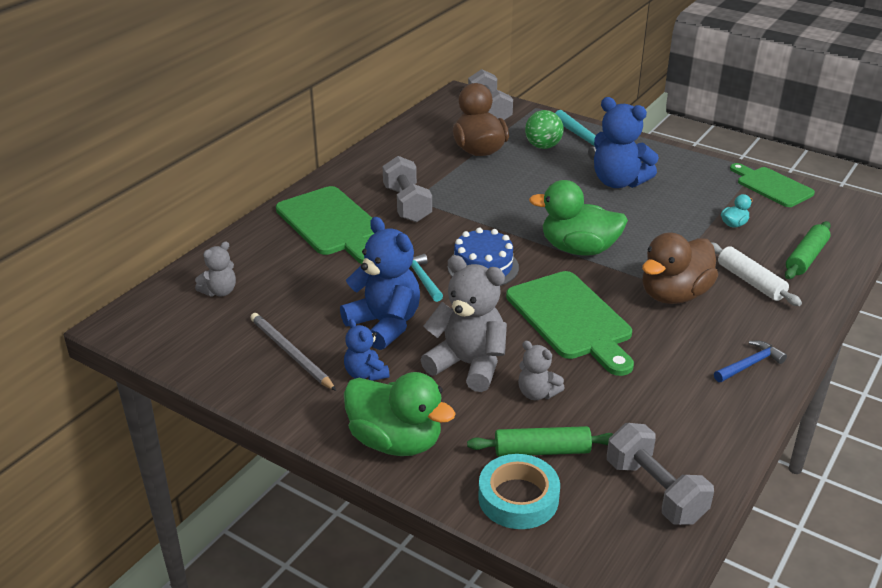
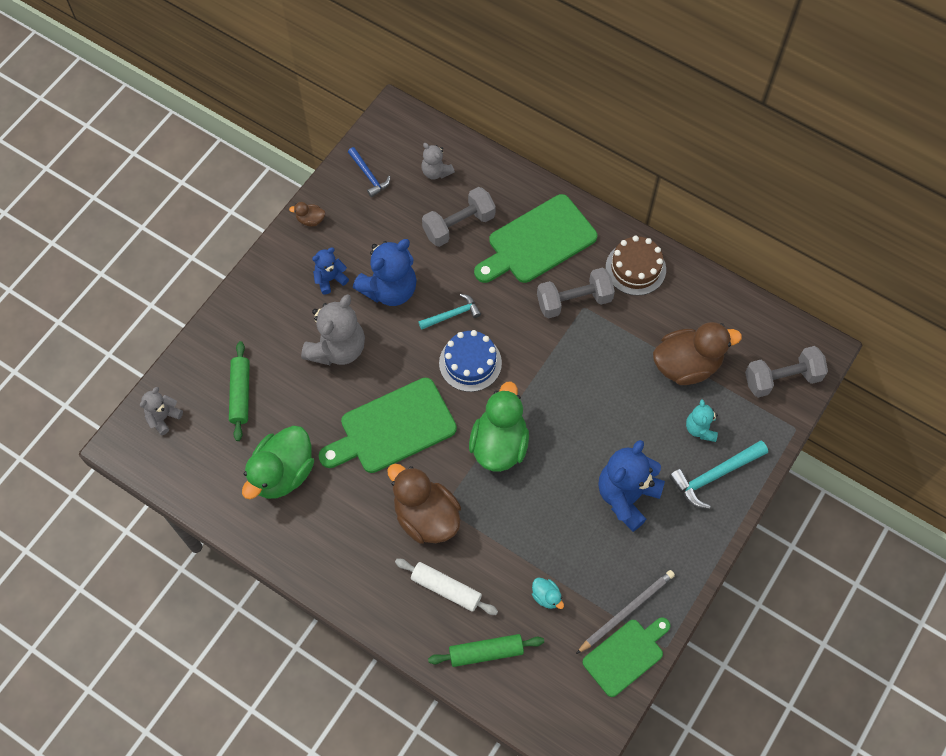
camera: 90 degrees right, 30 degrees up
(269, 395) = (310, 220): none -> brown duck
(291, 353) = (356, 228): grey pencil -> grey pencil (626, 611)
(371, 171) = (635, 268): none -> brown cake
(396, 441) = (257, 301): green duck -> green duck (282, 473)
(518, 498) = (197, 376): turquoise tape -> none
(537, 393) = (301, 395): grey teddy bear -> grey teddy bear (163, 417)
(543, 146) = (700, 429): green ball -> turquoise teddy bear
(655, 491) = (195, 463): grey dumbbell -> grey dumbbell (459, 225)
(749, 364) = (327, 560): blue hammer -> blue hammer (369, 175)
(750, 281) = (446, 589): white rolling pin -> white rolling pin turned 60 degrees clockwise
(806, 258) = (486, 652): green rolling pin -> green rolling pin turned 45 degrees counterclockwise

